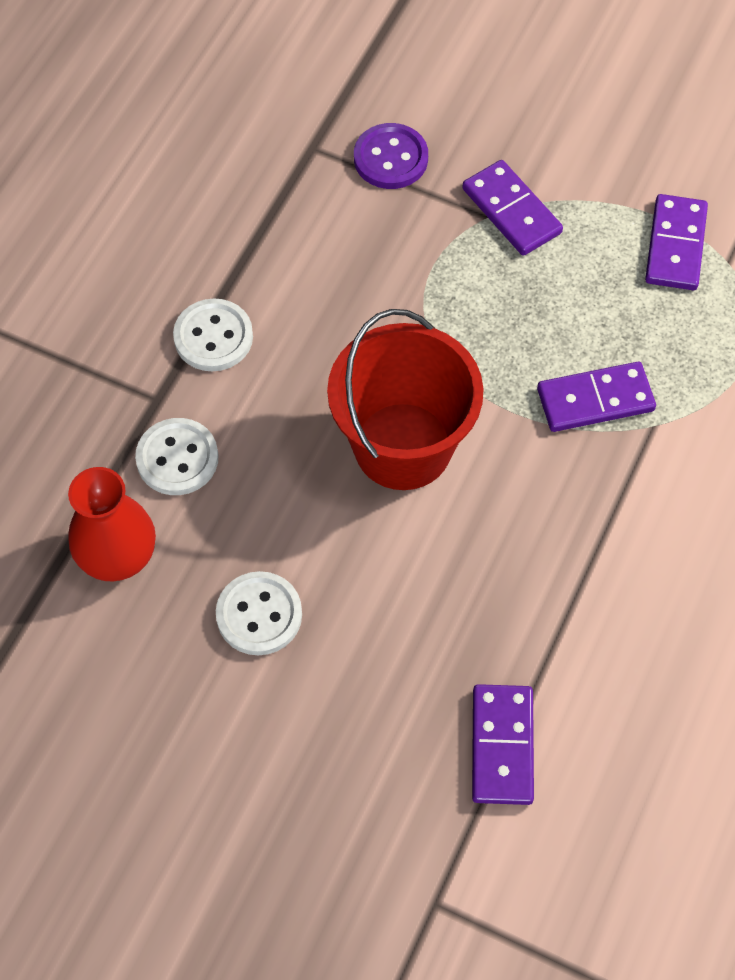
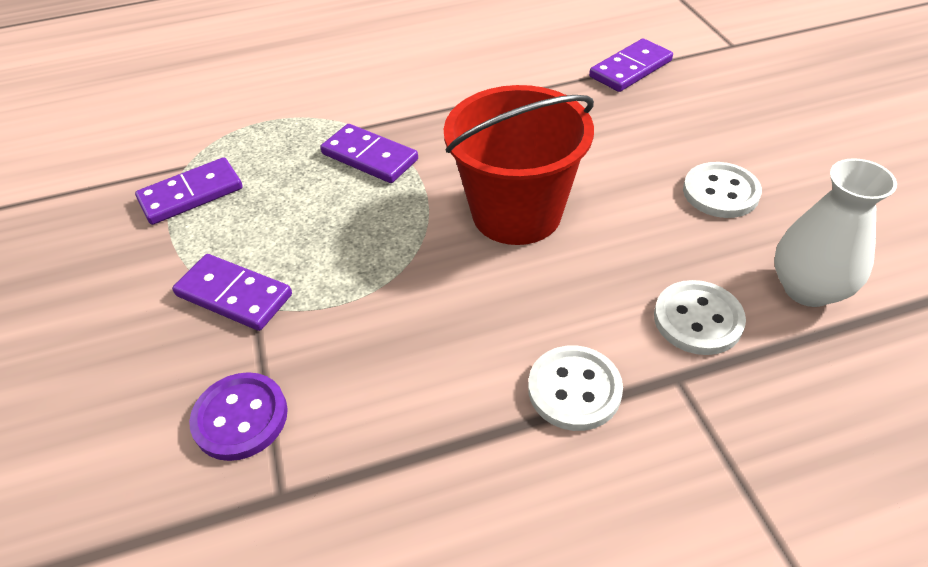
camera: 130 degrees left, 15 degrees down
(117, 556) = (808, 289): red vase -> white vase
(511, 211) = (234, 295): purple domino -> purple domino turned 75 degrees counterclockwise

